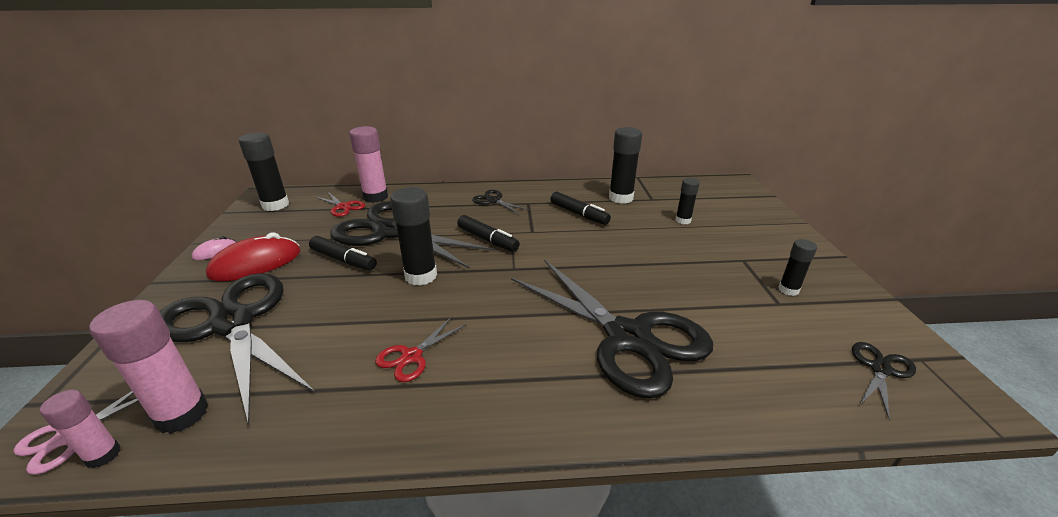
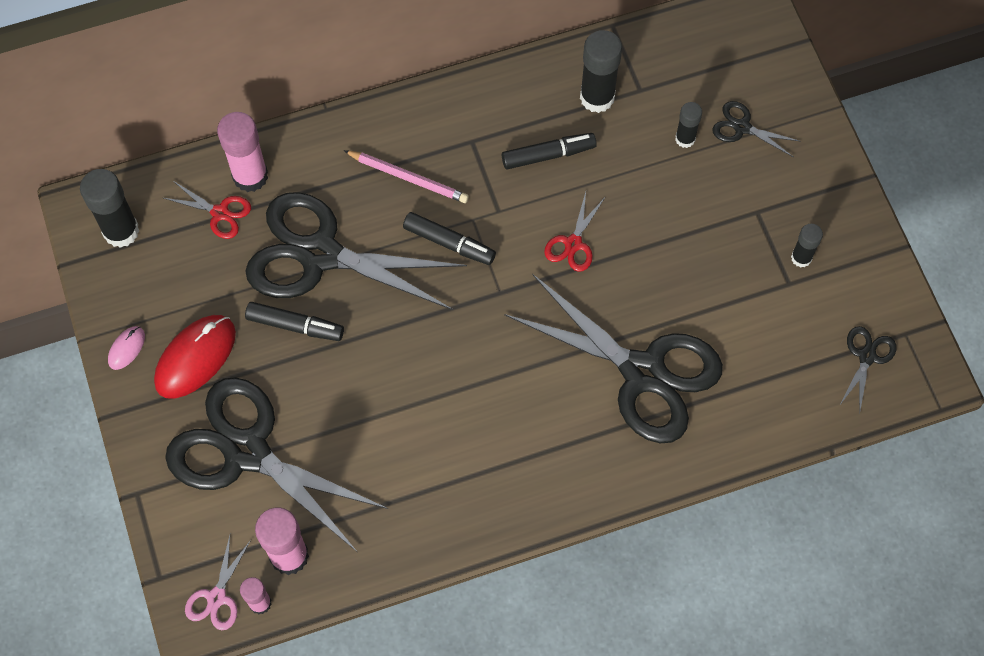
camera: 15 degrees left, 35 degrees up
(411, 356) = (448, 447): red scissors -> red scissors (573, 244)
(421, 276) = (400, 332): black glue stick -> none
(476, 210) = (408, 177): none -> pink pencil
(493, 200) = (422, 146): black scissors -> black scissors (742, 127)
(579, 214) = (548, 155): black marker -> black marker turned 45 degrees counterclockwise

